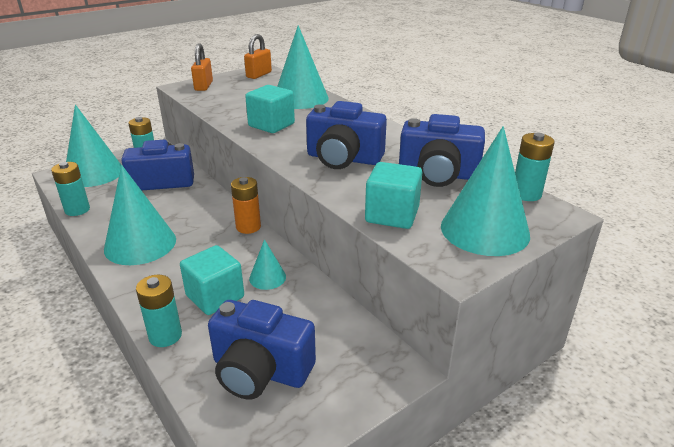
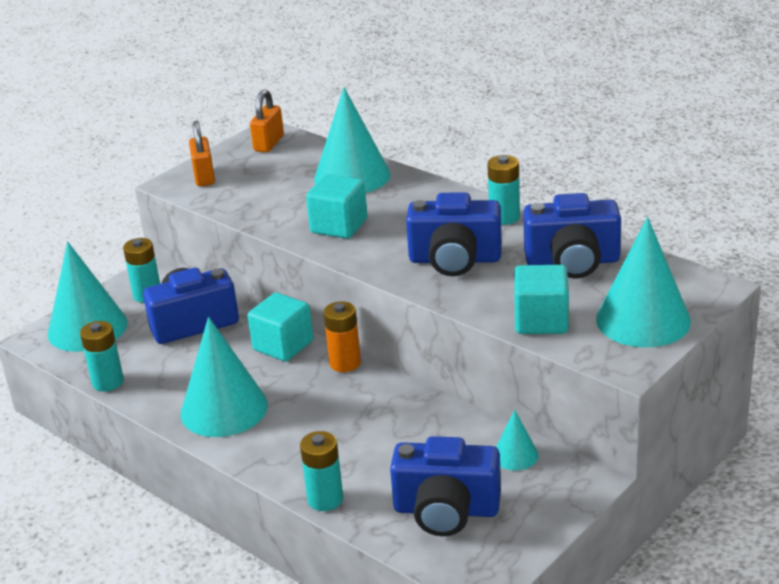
camera: 10 degrees left, 0 degrees up
(215, 296) = (354, 450): turquoise cube -> turquoise cube (283, 345)
(267, 277) = (402, 418): turquoise cone -> turquoise cone (515, 455)
(526, 194) = (675, 269): turquoise battery -> turquoise battery (504, 217)

